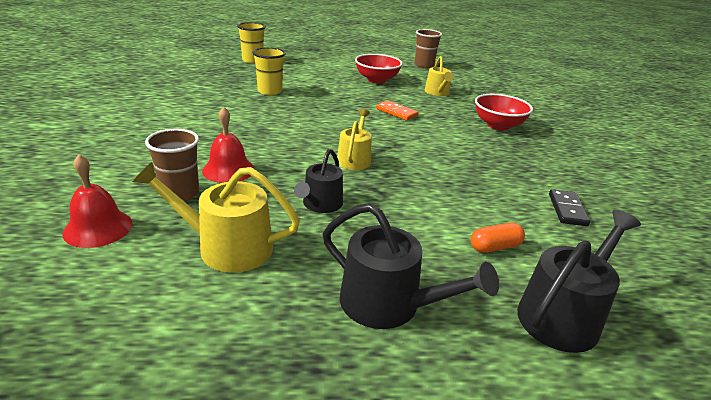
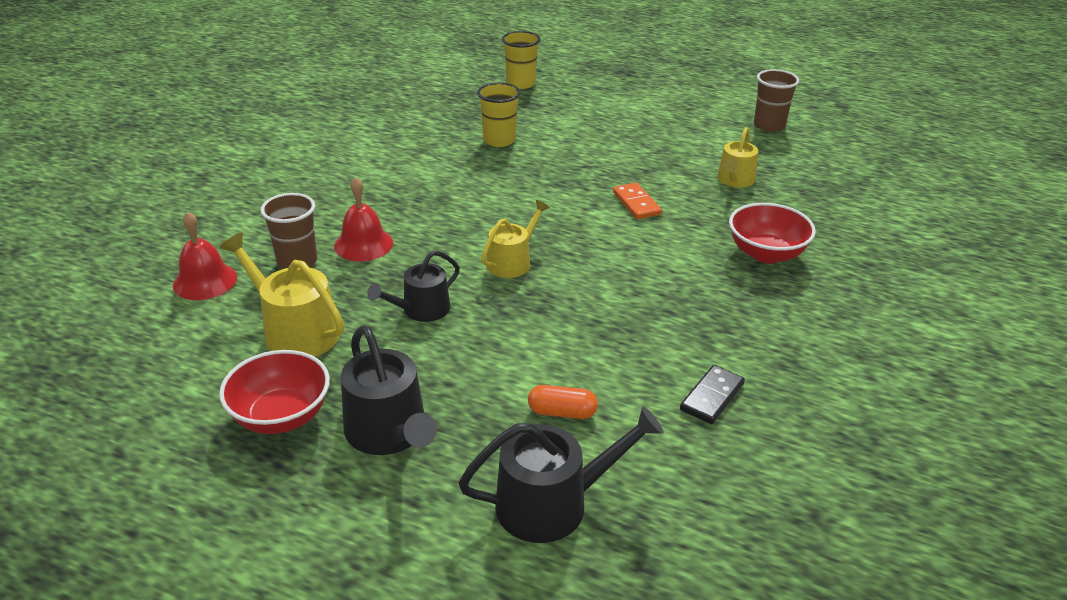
camera: 30 degrees right, 5 degrees up
(377, 80) = (664, 142): red bowl -> red bowl (281, 416)

